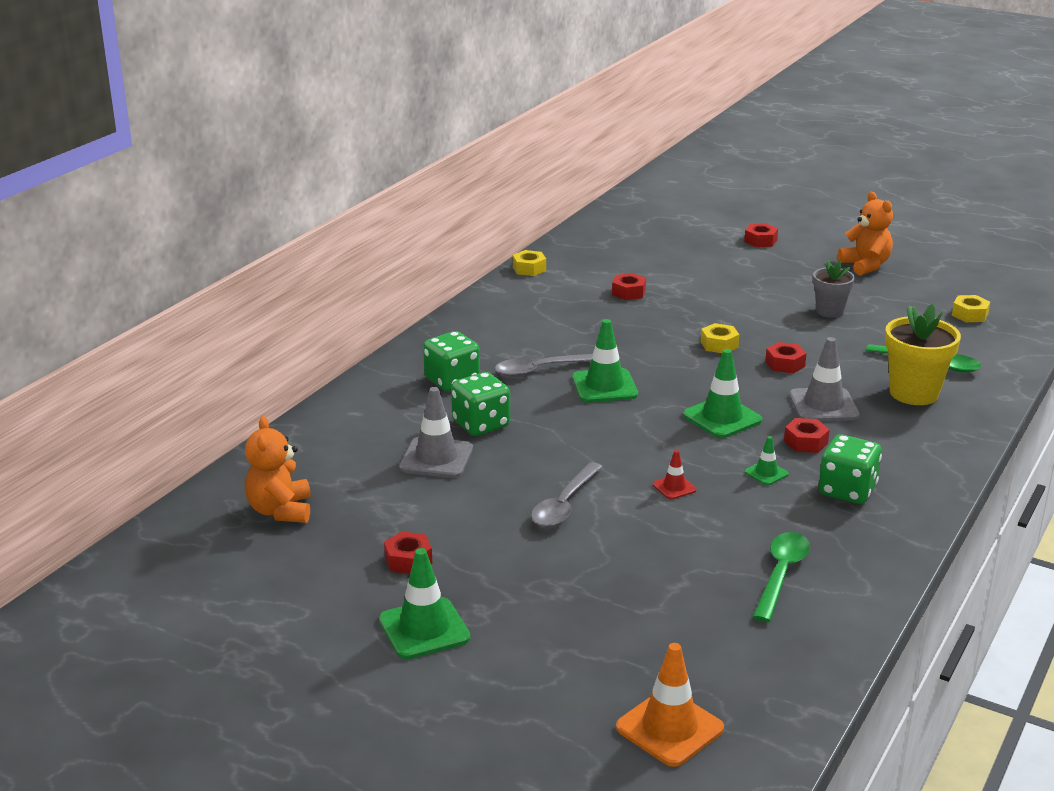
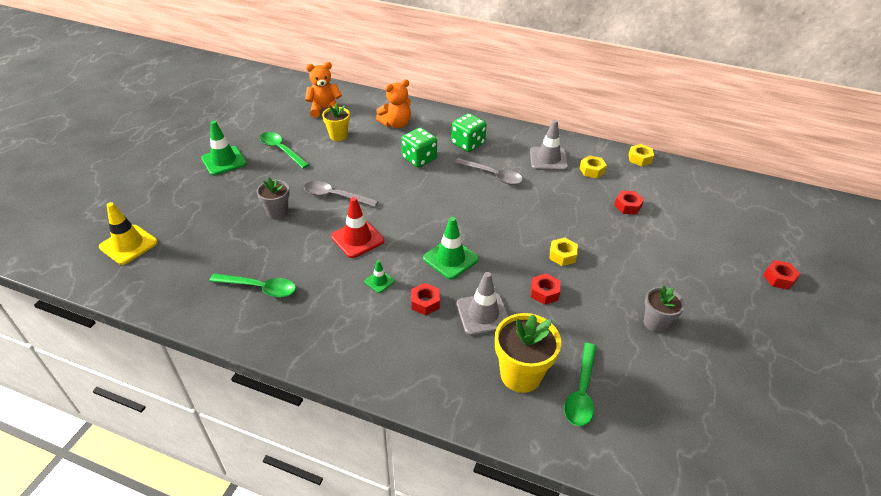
camera: 80 degrees right, 15 degrees up
(383, 497) = (338, 136): none -> yellow flower pot
(408, 560) = (281, 150): red nut -> green spoon
(436, 458) = (379, 148): grey traffic cone -> grey traffic cone (548, 159)
(541, 370) = (493, 175): grey spoon -> grey spoon turned 150 degrees clockwise
(599, 561) = (277, 212): none -> grey flower pot
(604, 386) = (479, 203): green traffic cone -> none
(669, 728) = (128, 245): orange traffic cone -> yellow traffic cone
(674, 487) = (357, 239): red traffic cone -> red traffic cone, size x1.92
(847, 491) = (360, 324): green dice -> none
(865, 266) = (774, 353): orange teddy bear -> orange teddy bear (396, 124)
(969, 315) = (705, 435): yellow nut -> yellow nut (592, 170)

